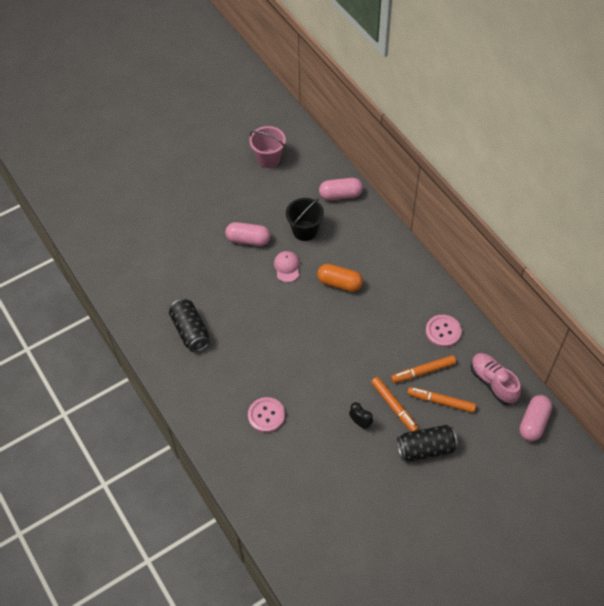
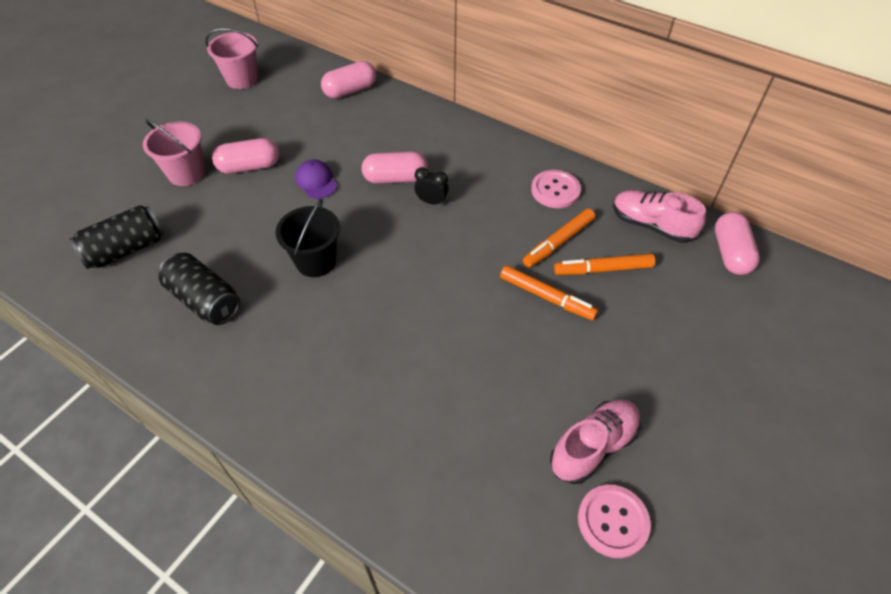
camera: 25 degrees left, 5 degrees down
(207, 231) = (186, 173): none -> pink bucket
(266, 415) = (370, 375): pink button -> pink button (612, 521)
(287, 267) = (316, 181): pink cap -> purple cap
(305, 230) = (322, 137): black bucket -> black bucket (316, 261)
(339, 283) = (395, 178): orange capsule -> pink capsule
(360, 422) = (512, 334): black clock -> black clock (431, 202)
(370, 506) = (593, 446): none -> pink shoe
(426, 448) = (620, 334): black can -> black can (126, 249)

